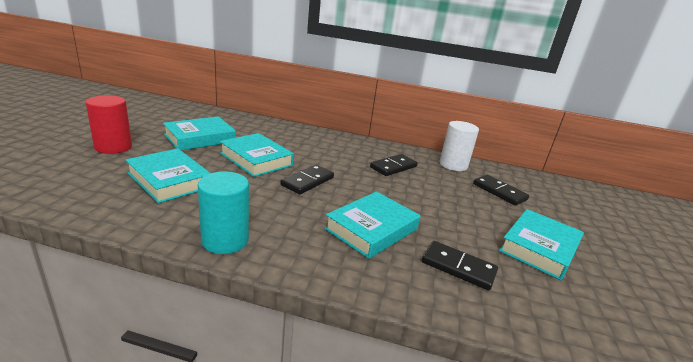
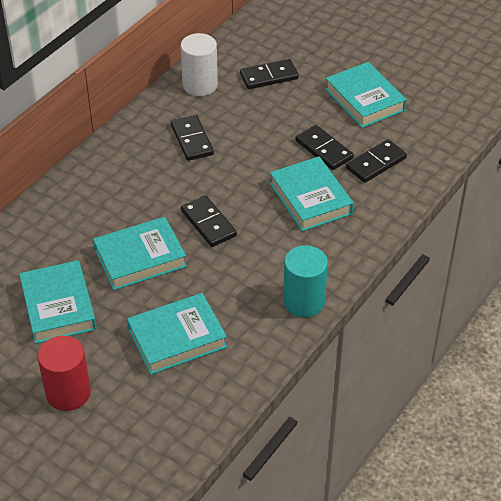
camera: 65 degrees left, 20 degrees up
(444, 230) = (324, 150): none -> black domino

